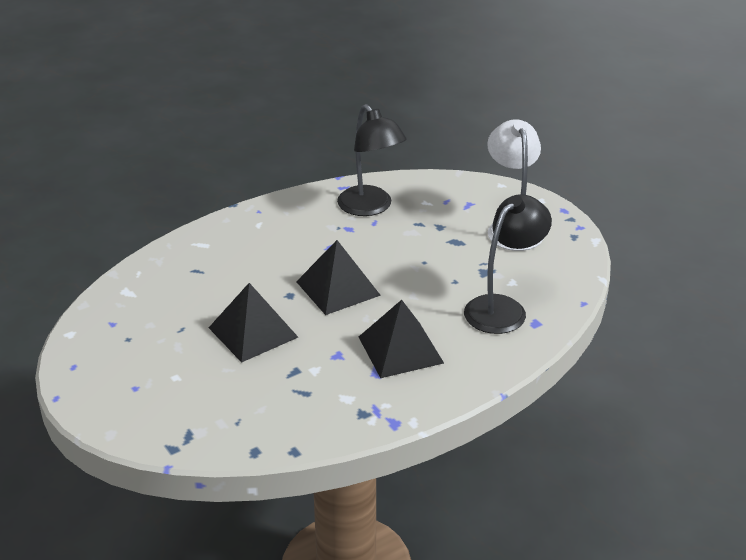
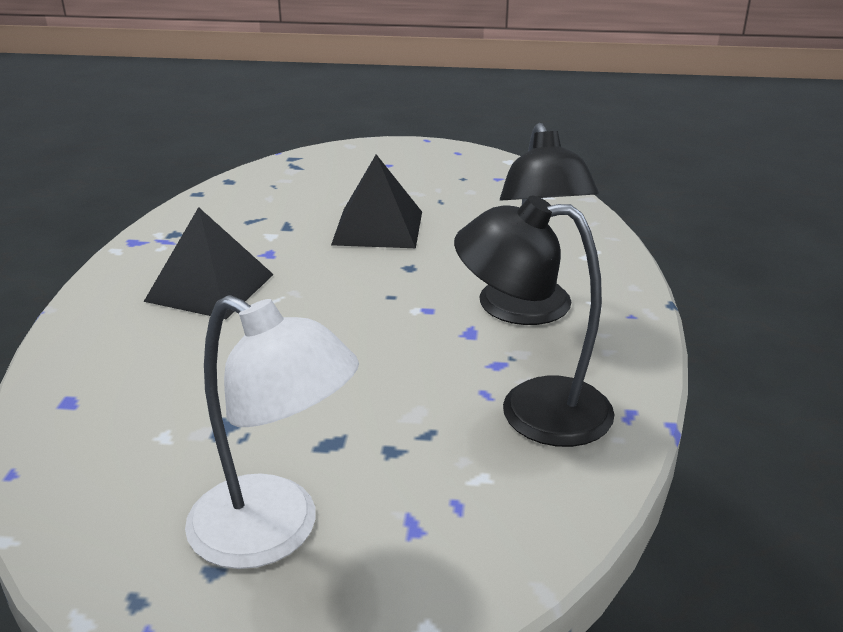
camera: 130 degrees right, 5 degrees down
(337, 288) = (374, 298): black pyramid -> none
(503, 308) = (137, 393): black lamp -> black lamp (530, 312)

